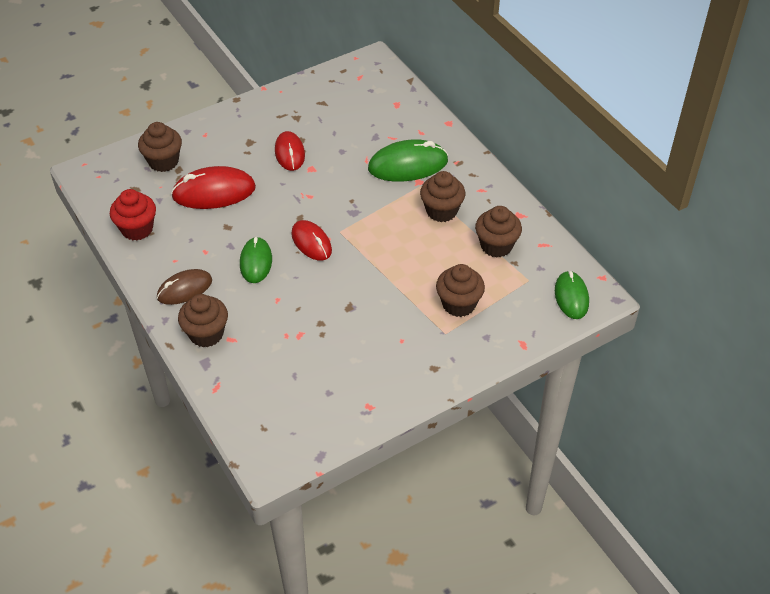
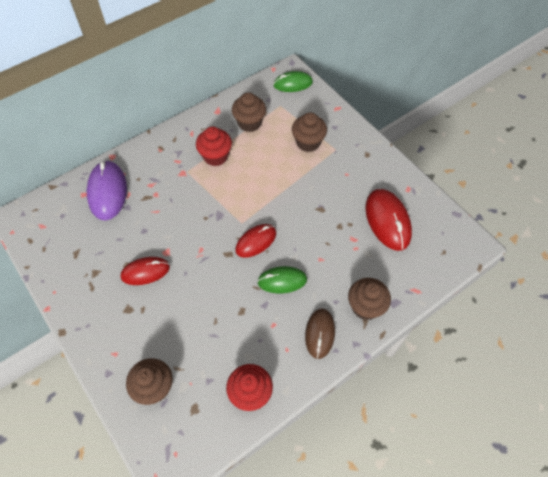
camera: 95 degrees left, 10 degrees up
(184, 289) = (320, 333): brown mouse -> brown mouse turned 45 degrees clockwise
(214, 192) = (198, 330): red mouse -> red mouse (387, 221)
(397, 121) = (107, 192): none -> purple mouse
(408, 165) = (163, 181): green mouse -> none
(441, 211) = (215, 156): brown cupcake -> red cupcake

